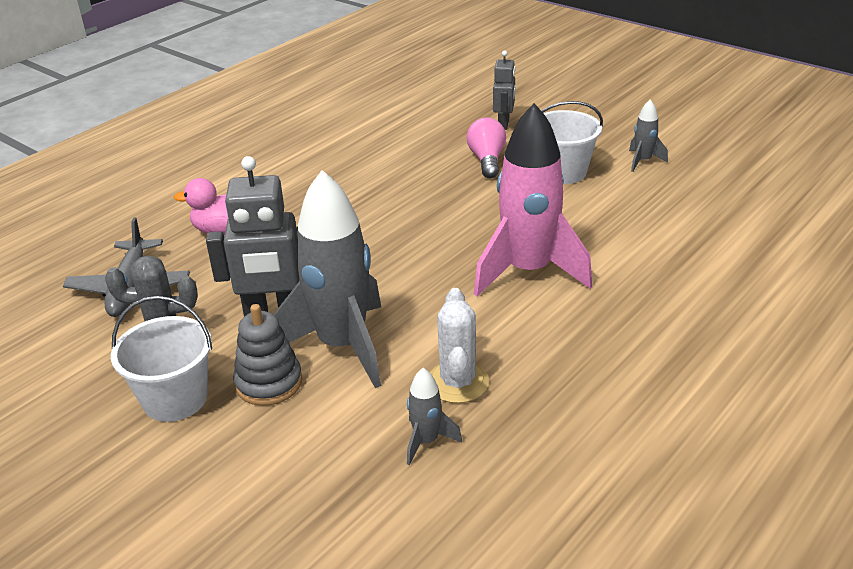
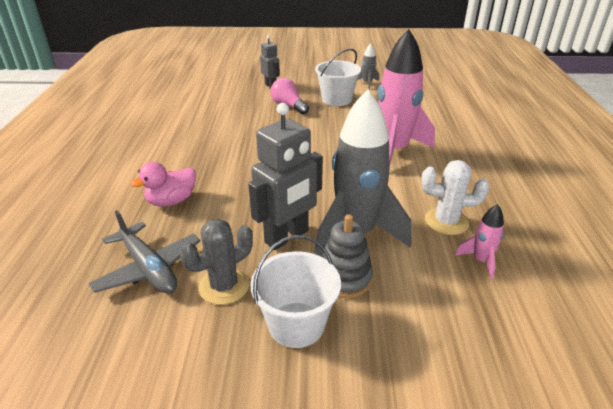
camera: 40 degrees left, 0 degrees up
(427, 441) = (480, 261): grey rocket -> pink rocket
(457, 382) = (446, 221): white cactus -> white cactus turned 45 degrees counterclockwise

